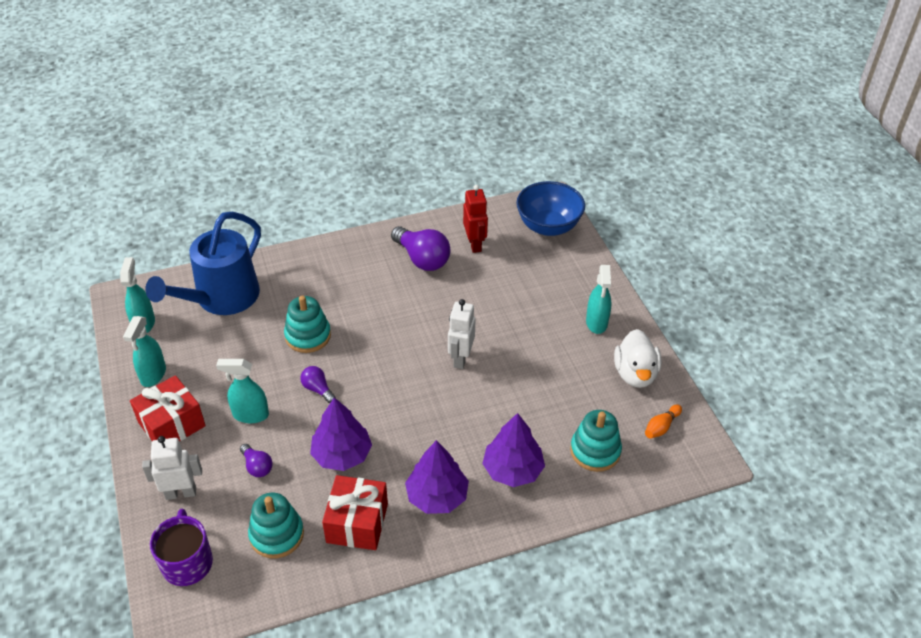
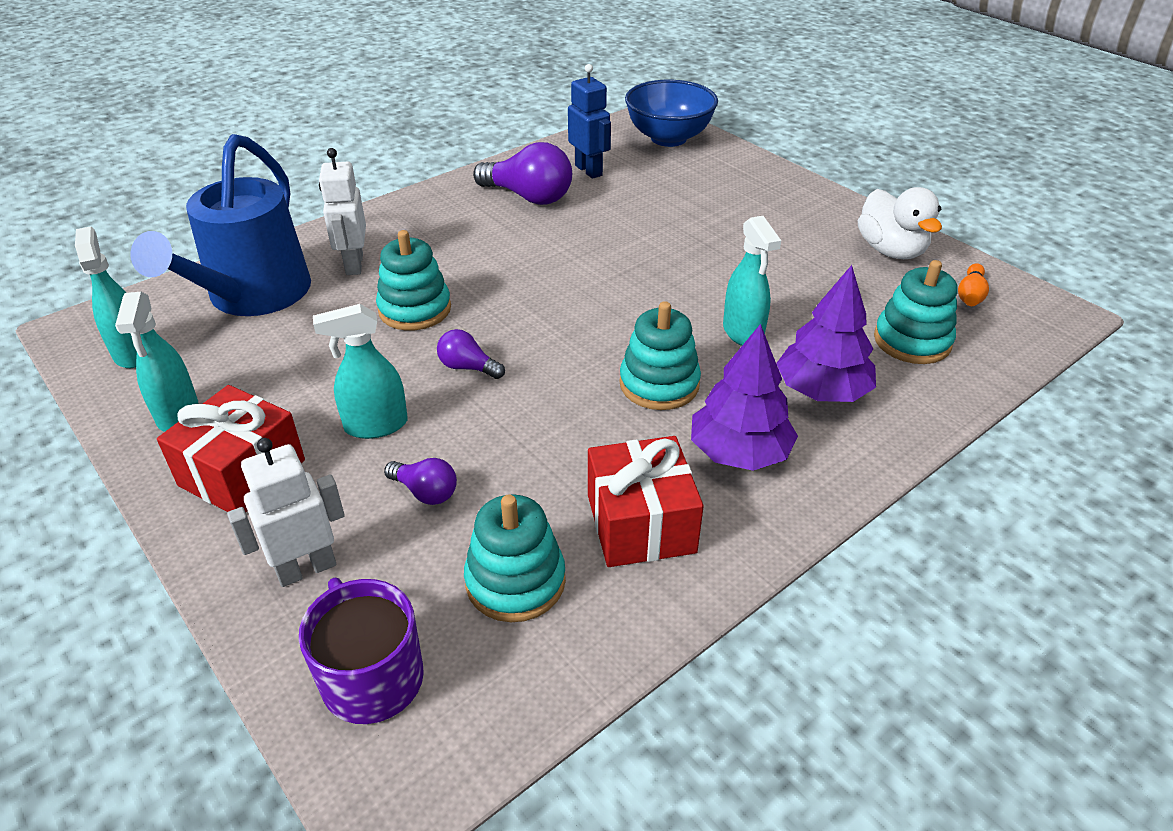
camera: 20 degrees left, 5 degrees down
(342, 454) = (557, 439): purple tree -> none
(419, 435) = (659, 384): none -> turquoise stacking toy
(460, 358) = (654, 285): white robot -> white robot (353, 264)
(475, 244) = (589, 170): red robot -> blue robot
(596, 323) = (801, 212): turquoise spray bottle -> turquoise spray bottle (743, 333)

